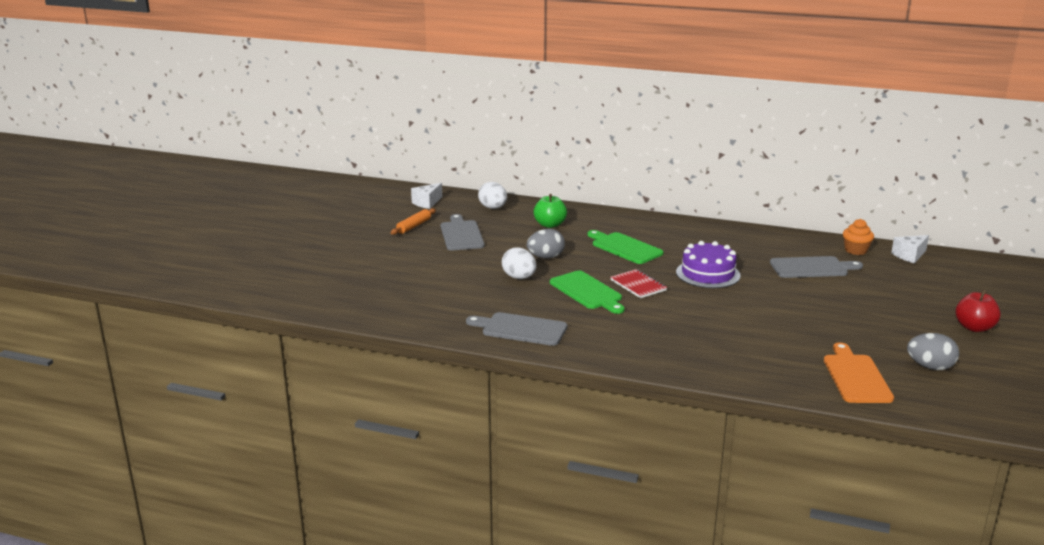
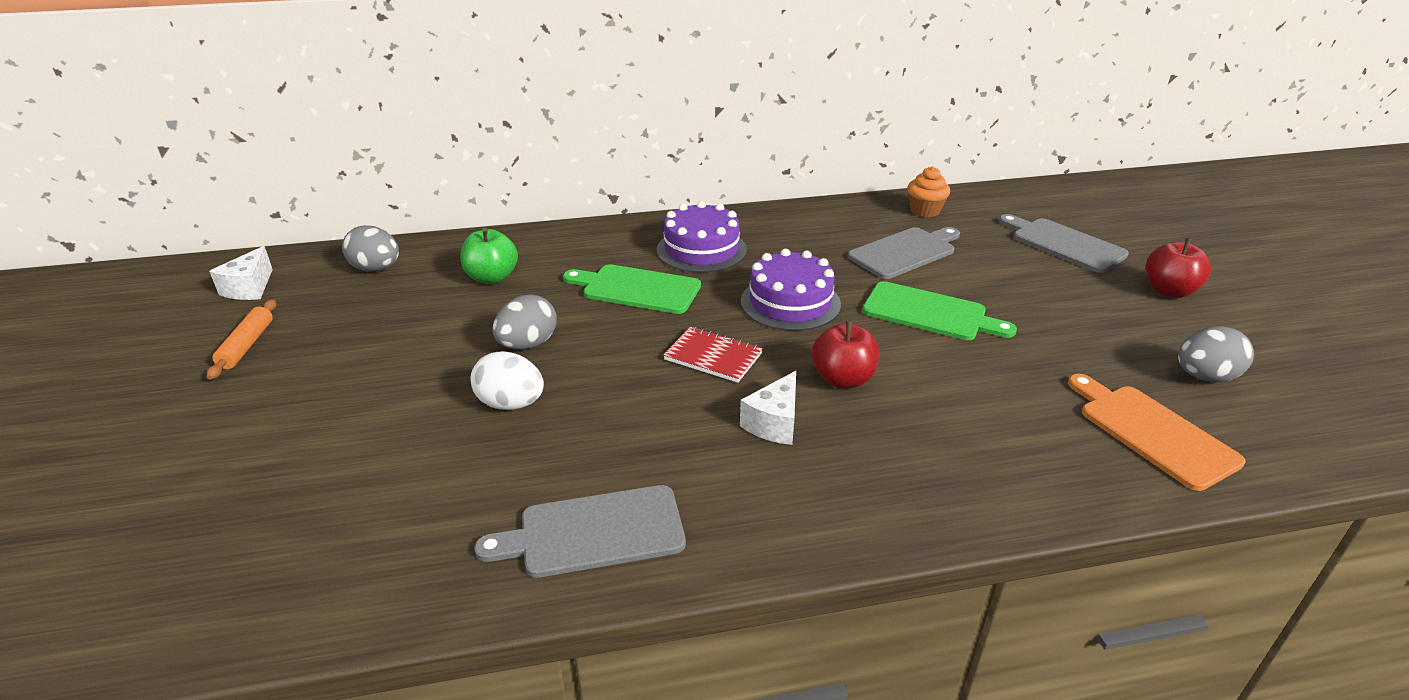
camera: 30 degrees left, 10 degrees up
(461, 234) = (349, 339): grey cutting board -> grey cutting board (1063, 244)
(493, 208) = (376, 269): white egg -> grey egg
(587, 292) = (646, 397): green cutting board -> green cutting board (929, 313)
(681, 238) = (701, 250): none -> purple cake
(700, 311) = (843, 379): none -> red apple
(909, 256) = (987, 202): white cheese -> white cheese (774, 423)

